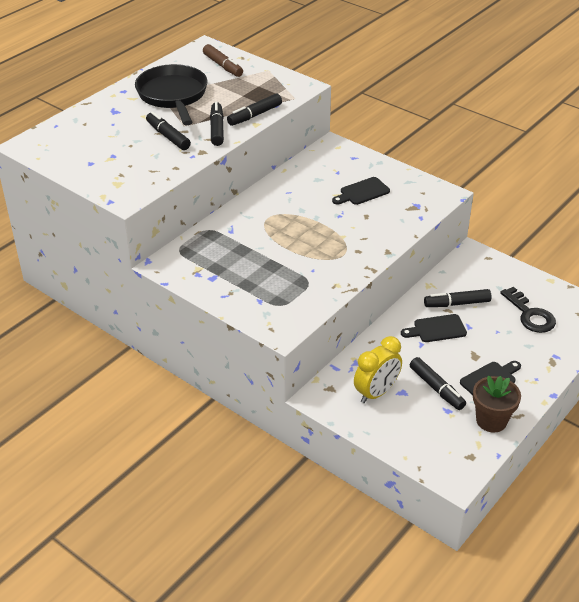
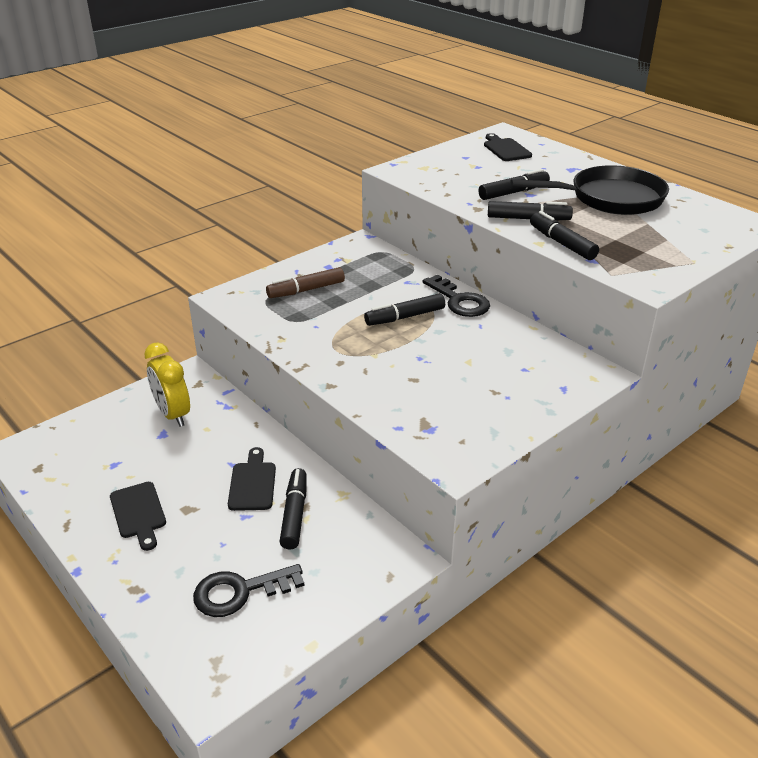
camera: 100 degrees right, 5 degrees down
(223, 66) = (698, 232): brown marker -> brown marker (306, 290)
(256, 203) = (459, 301): none -> black key
(362, 192) = (471, 383): black cutting board -> black cutting board (506, 149)
(436, 388) = (152, 462): black marker -> black marker (405, 317)
(491, 420) = (75, 498): brown flower pot -> none

